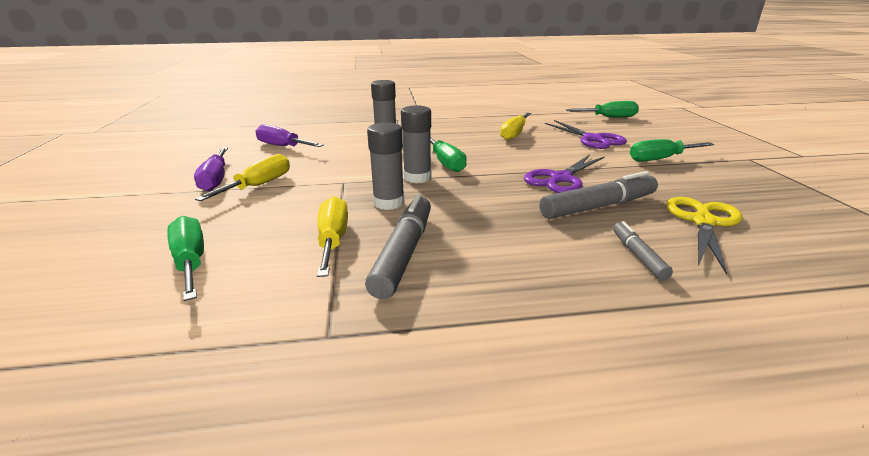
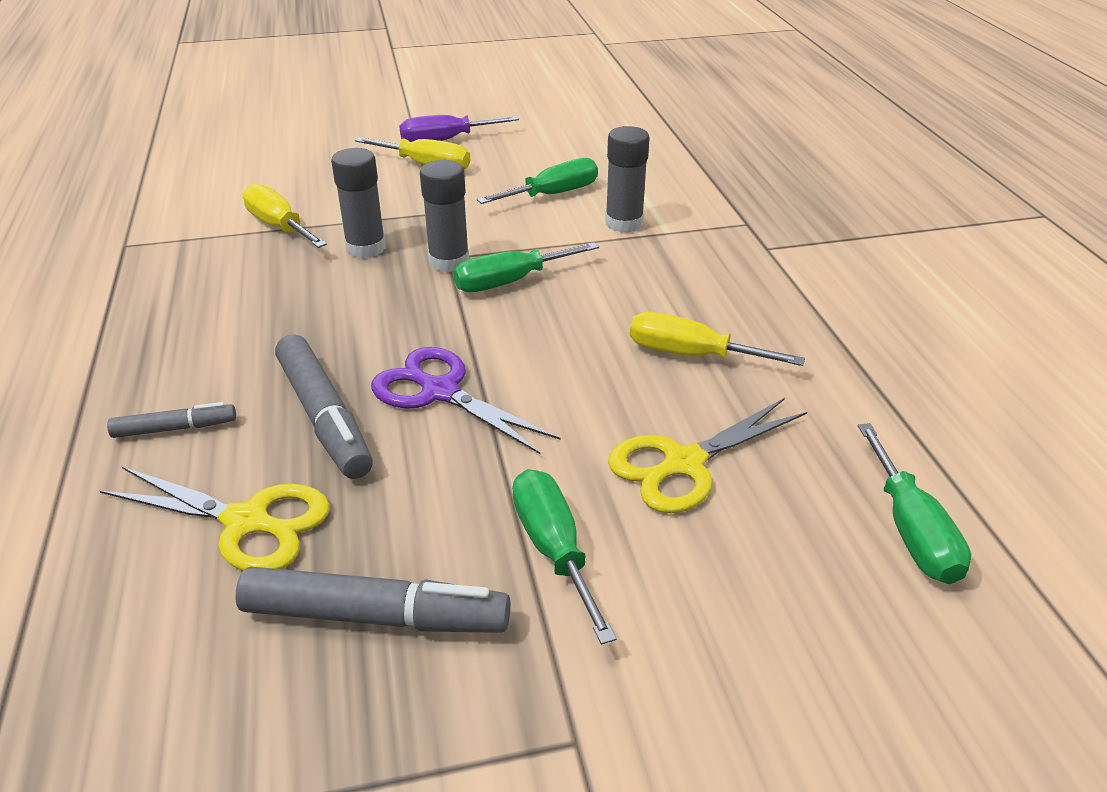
camera: 85 degrees right, 10 degrees up
(191, 262) = (258, 171): green screwdriver -> green screwdriver (553, 194)
(282, 146) = (568, 154): purple screwdriver -> none
(333, 240) = (279, 226): yellow screwdriver -> yellow screwdriver turned 120 degrees counterclockwise
(404, 253) = (240, 267): grey marker -> grey marker (376, 616)
(592, 139) = (683, 464): purple scissors -> yellow scissors

